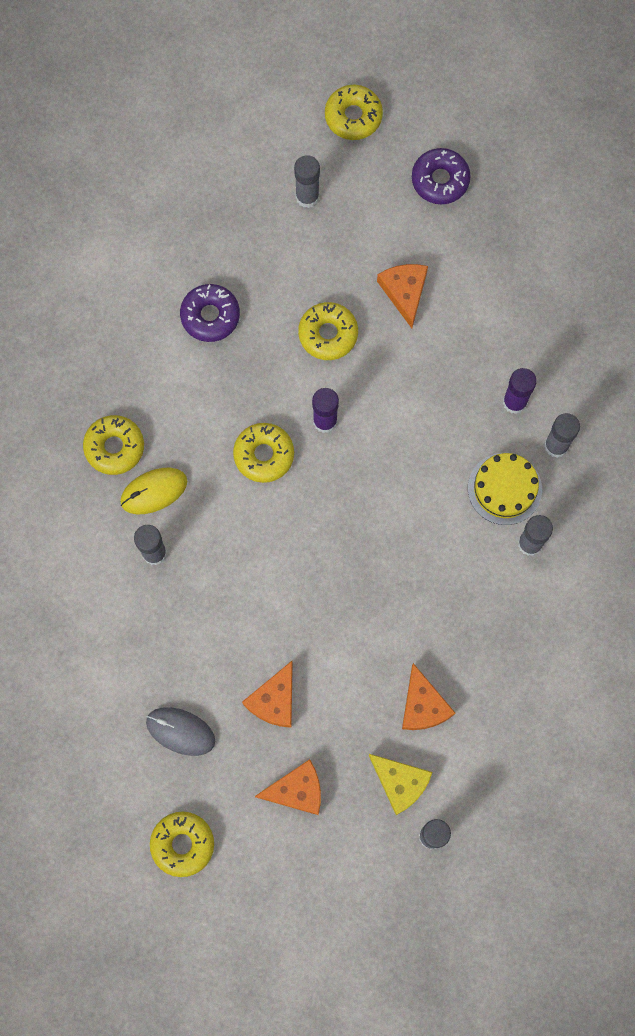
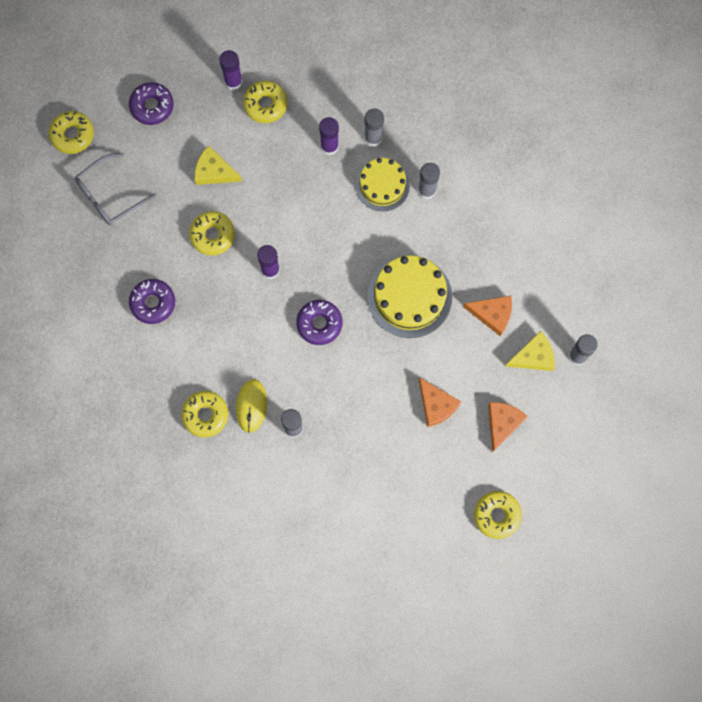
camera: 60 degrees left, 0 degrees up
(180, 731) = (422, 476): grey mouse -> none
(264, 455) = (269, 321): yellow donut -> yellow donut (265, 104)
(293, 512) = (319, 324): none -> purple donut
(307, 197) = (109, 195): grey glue stick -> grey glasses
(387, 596) = (409, 296): none -> yellow cake
(404, 292) = (214, 171): orange cheese -> yellow cheese
(525, 250) = (233, 82): none -> purple glue stick

